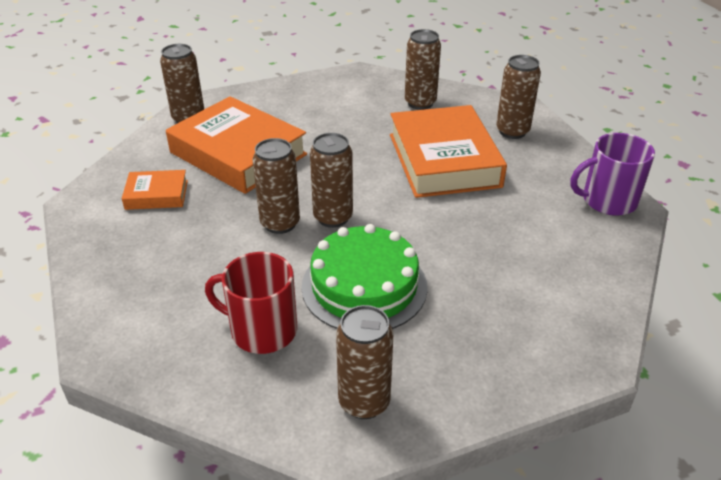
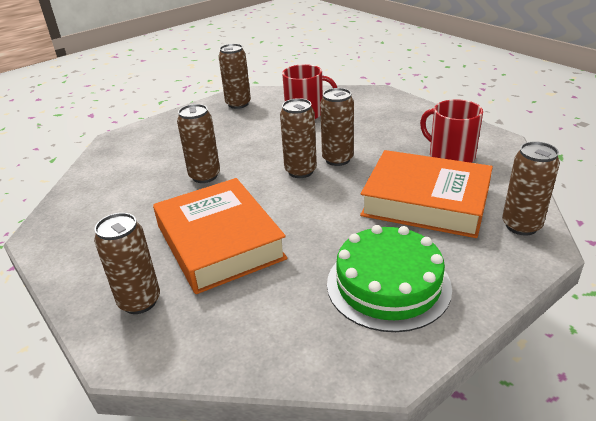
camera: 165 degrees right, 5 degrees down
(156, 195) = (450, 156): orange book -> red mug
(364, 286) = (257, 140): green cake -> green cake (388, 285)
(420, 103) = (267, 323): brown can -> brown can (204, 176)
(608, 200) = (59, 236): purple mug -> none

